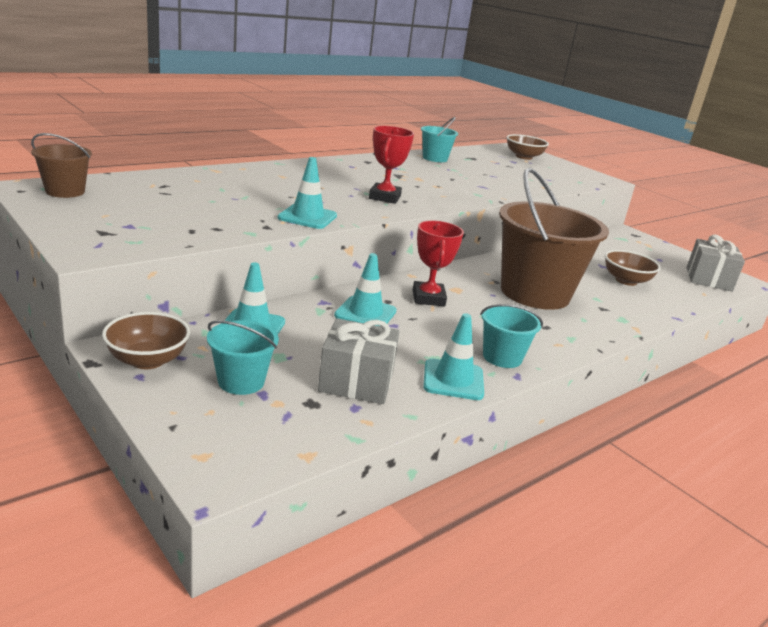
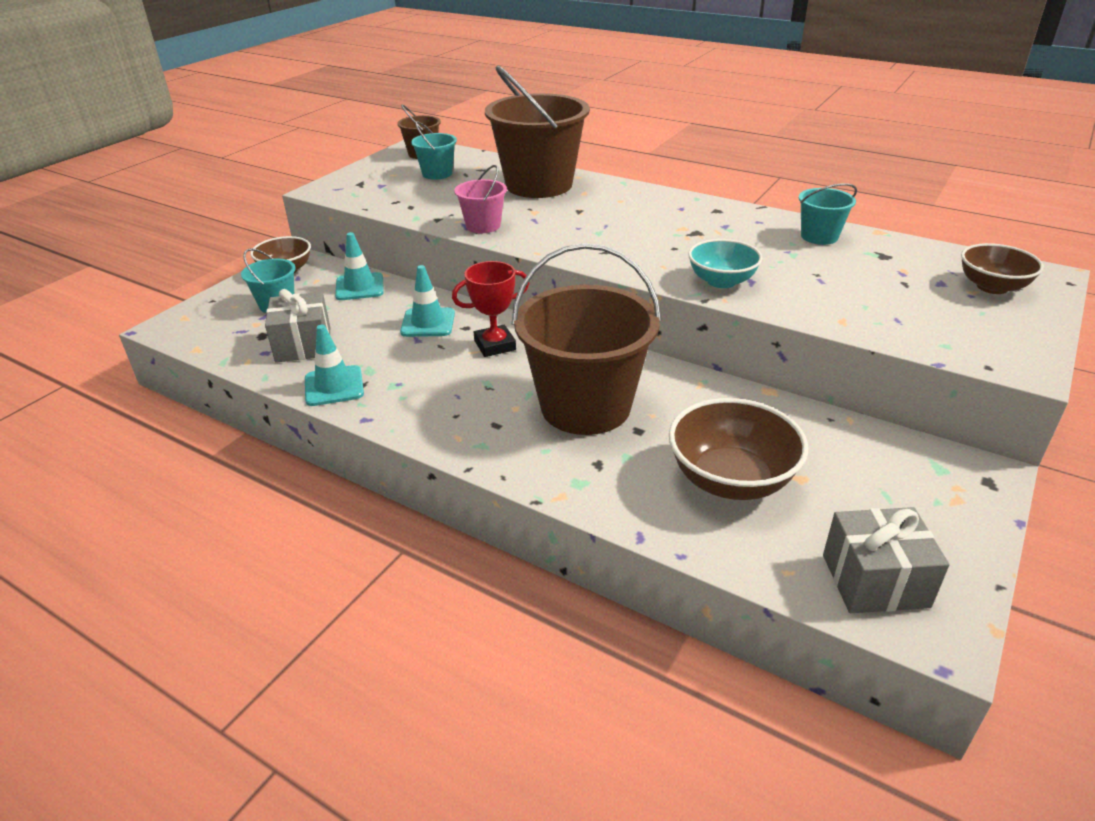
camera: 75 degrees right, 10 degrees up
(241, 181) = (539, 185): none -> brown bucket
(307, 217) = (483, 226): turquoise traffic cone -> pink bucket
(384, 197) = (598, 241): red trophy -> none
(478, 191) = (721, 281): none -> turquoise bowl
(502, 357) = (397, 405): turquoise bucket -> turquoise bucket (437, 174)
(626, 280) = (731, 480): brown bowl -> brown bowl, size x1.53

